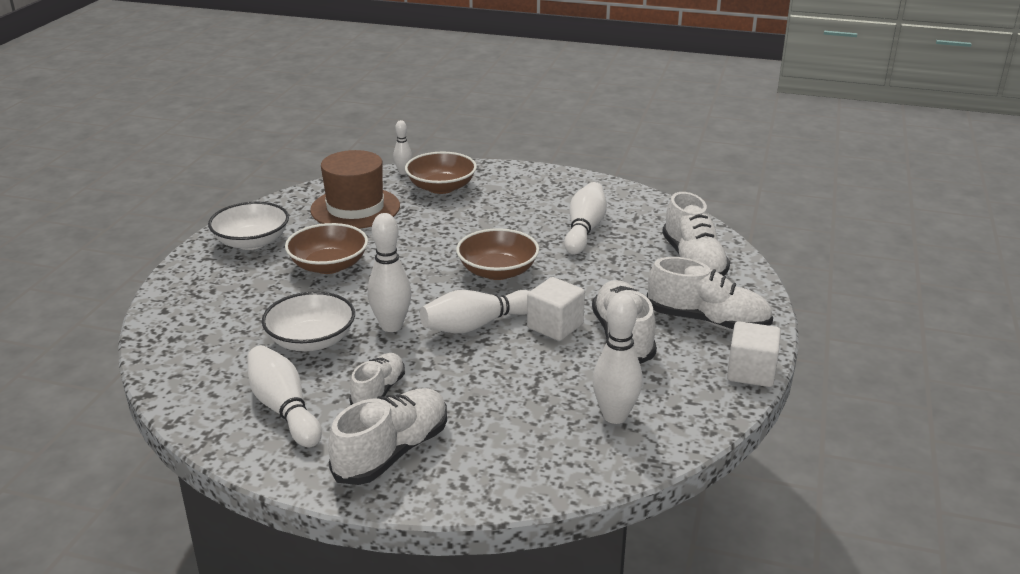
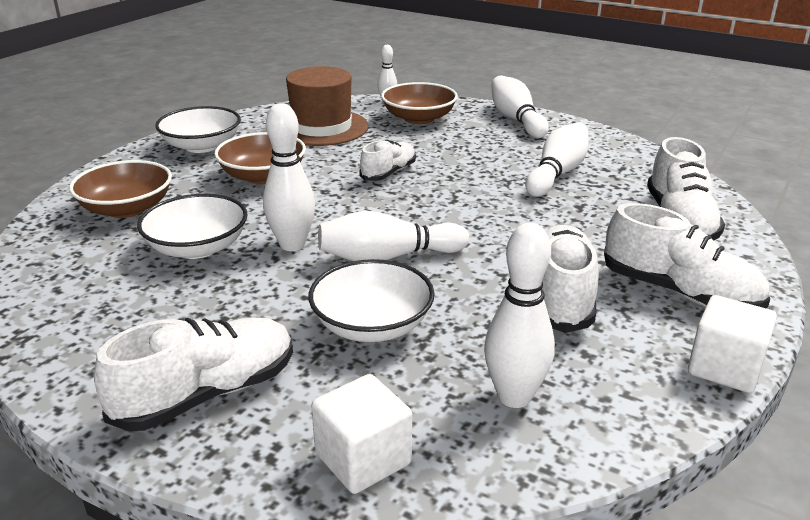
camera: 15 degrees right, 0 degrees up
(284, 409) = (118, 319): white bowling pin -> white bowling pin (516, 120)
(378, 392) = (235, 316): white shoe -> white shoe (388, 173)
(490, 382) = (372, 325): none -> white bowl
(497, 271) = (440, 203): brown bowl -> brown bowl (127, 208)
(555, 326) = (481, 271): white cube -> white cube (363, 459)

